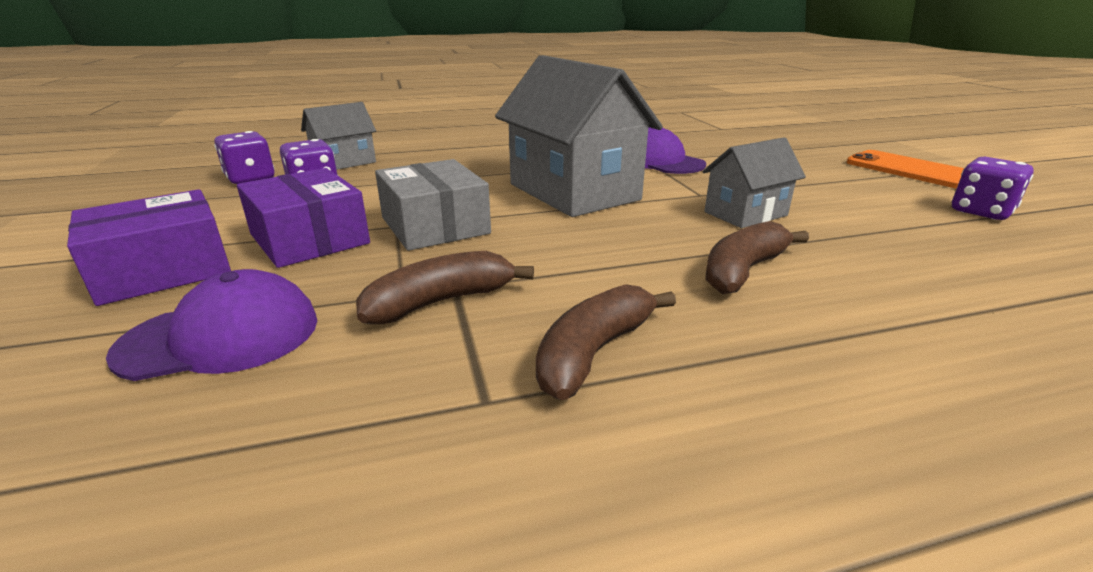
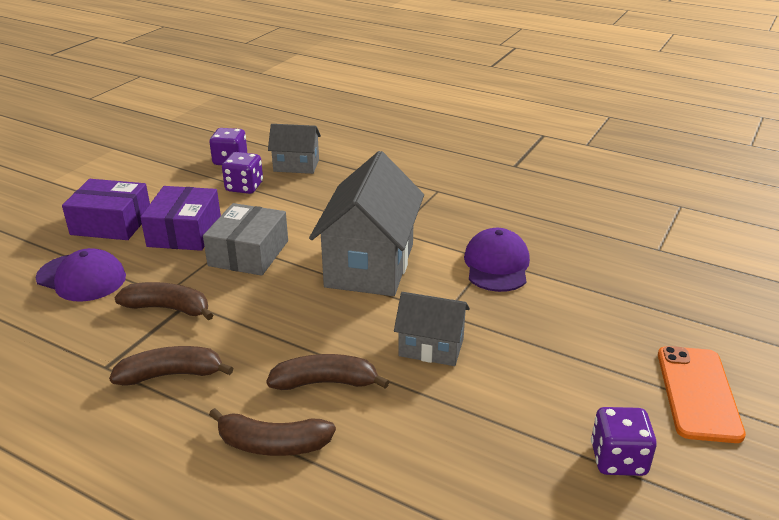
camera: 45 degrees right, 5 degrees up
(836, 338) = (272, 444): none -> brown banana

